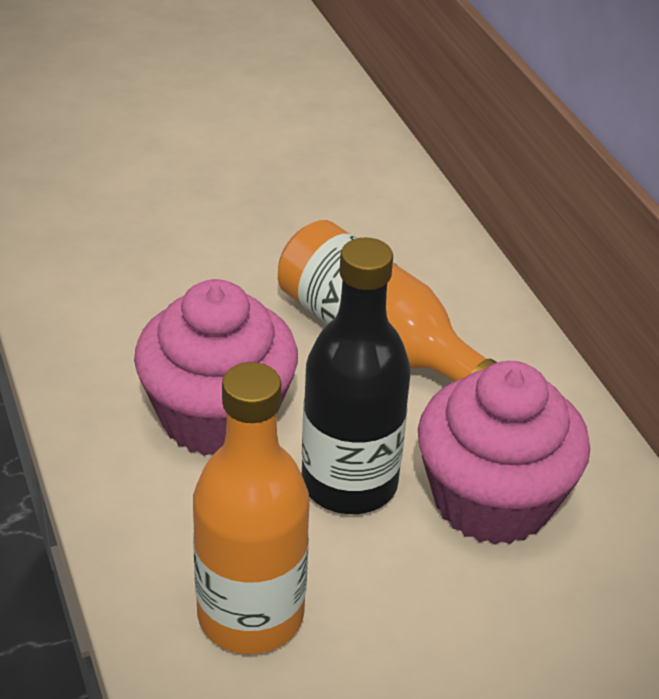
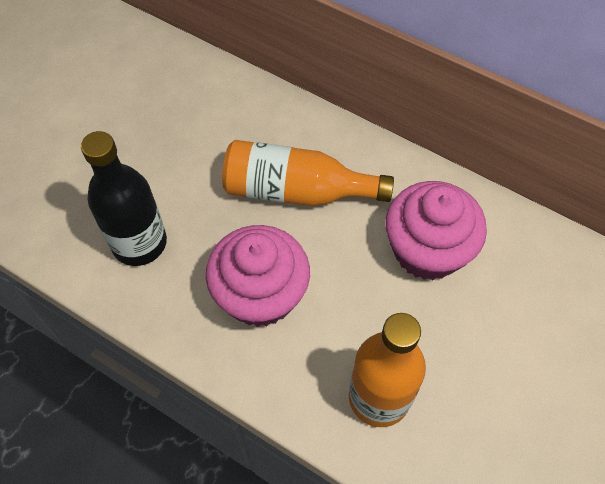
camera: 35 degrees left, 20 degrees up
(349, 483) = (357, 288): black bottle -> black bottle (139, 243)

